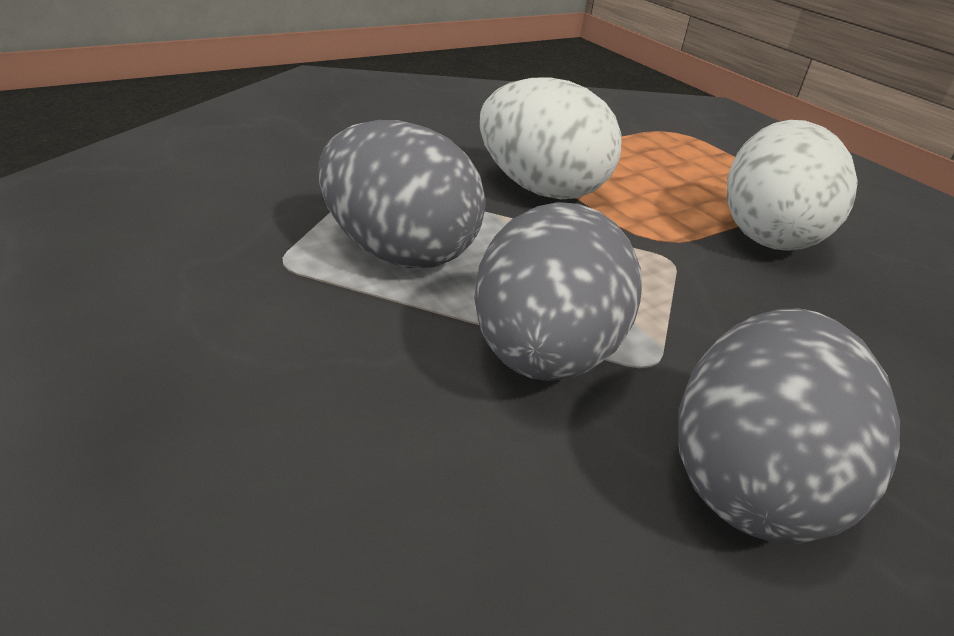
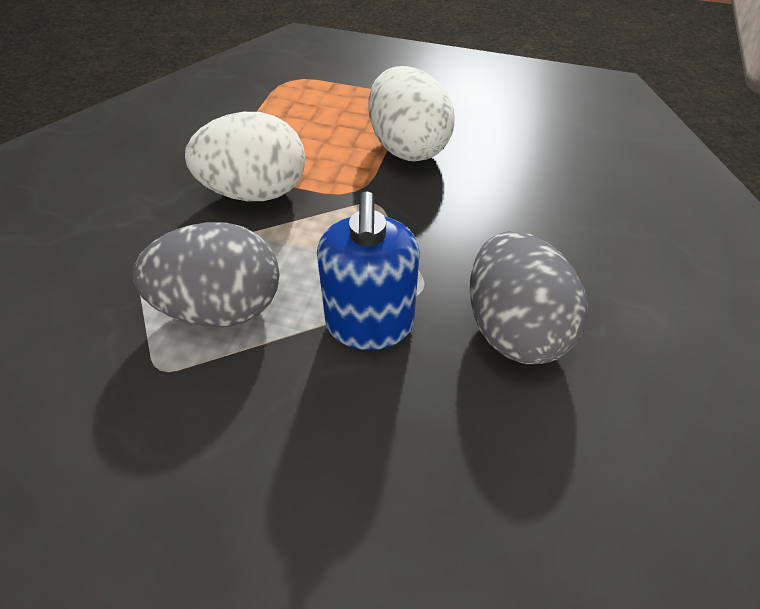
camera: 35 degrees left, 15 degrees up
(543, 355) = (369, 324): grey egg -> blue soap dispenser

